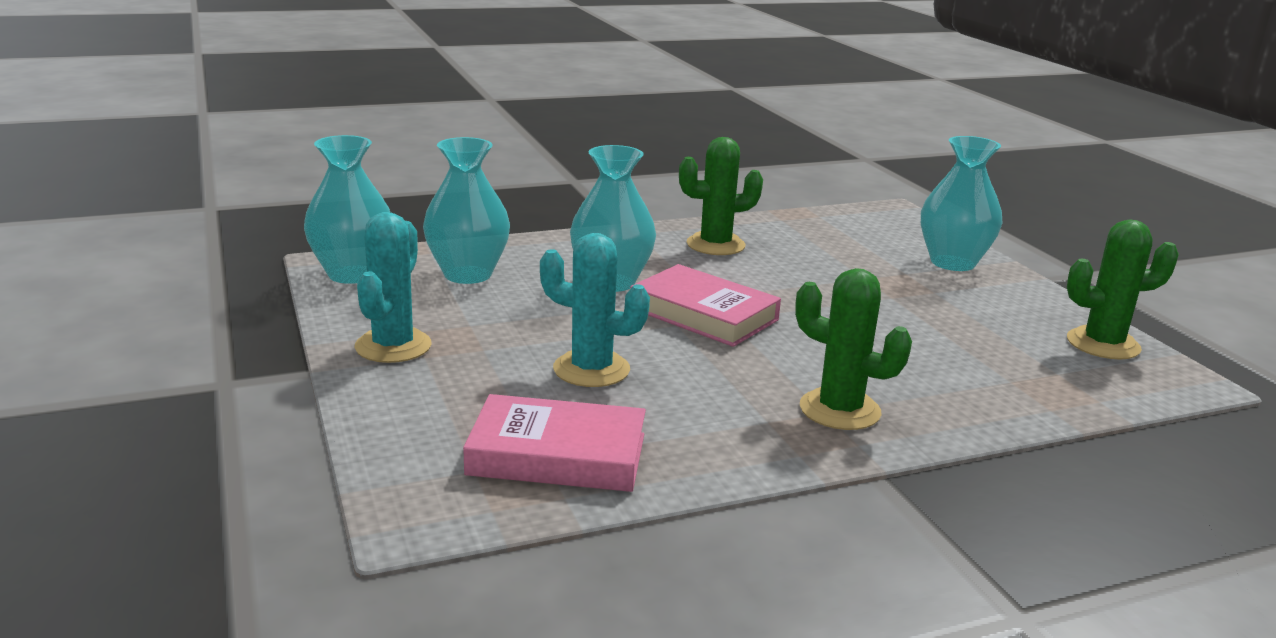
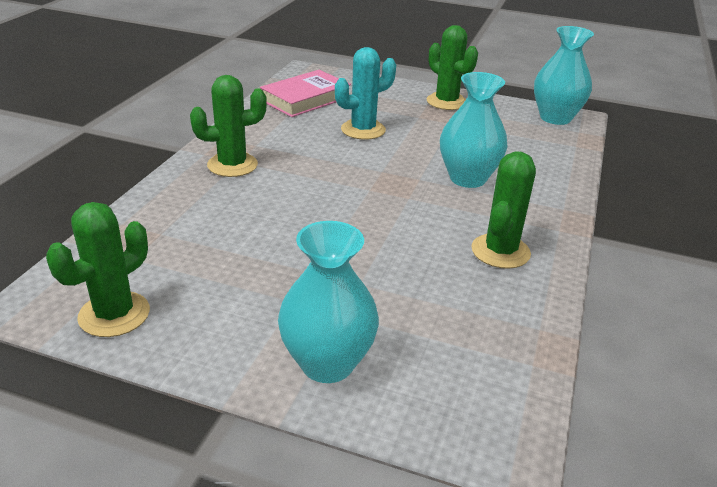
camera: 130 degrees right, 10 degrees up
(393, 346) = (446, 102): turquoise cactus -> green cactus
(468, 274) = (525, 144): turquoise vase -> none
(703, 314) = (384, 185): pink book -> none

